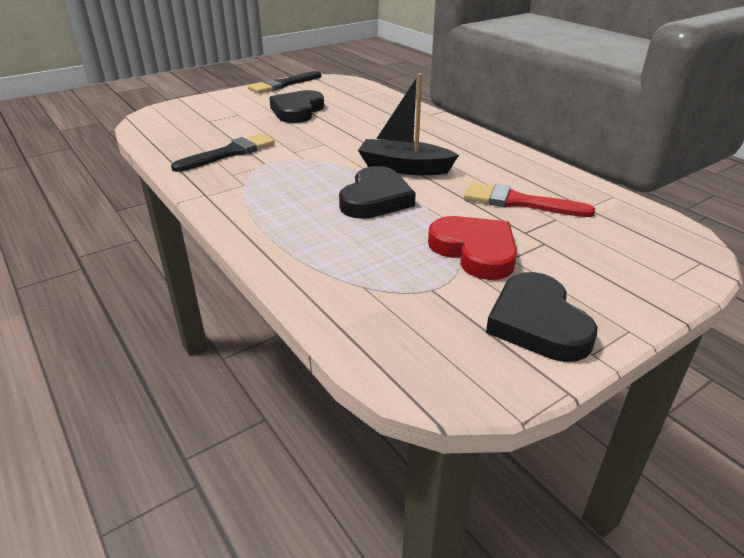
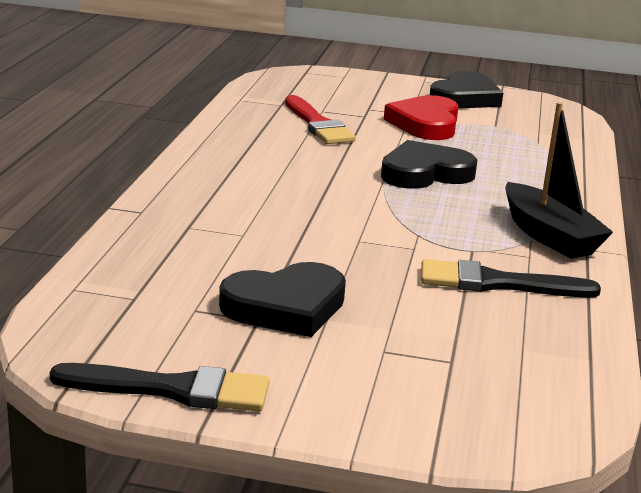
camera: 135 degrees left, 10 degrees down
(404, 168) = (338, 180): black boat -> black boat (549, 236)

